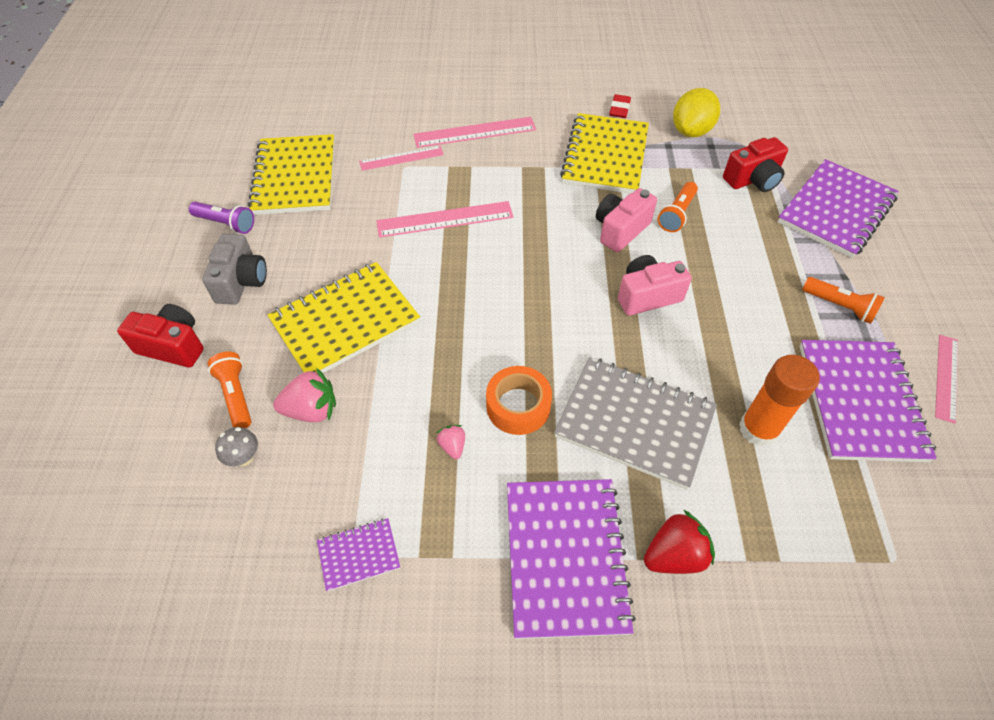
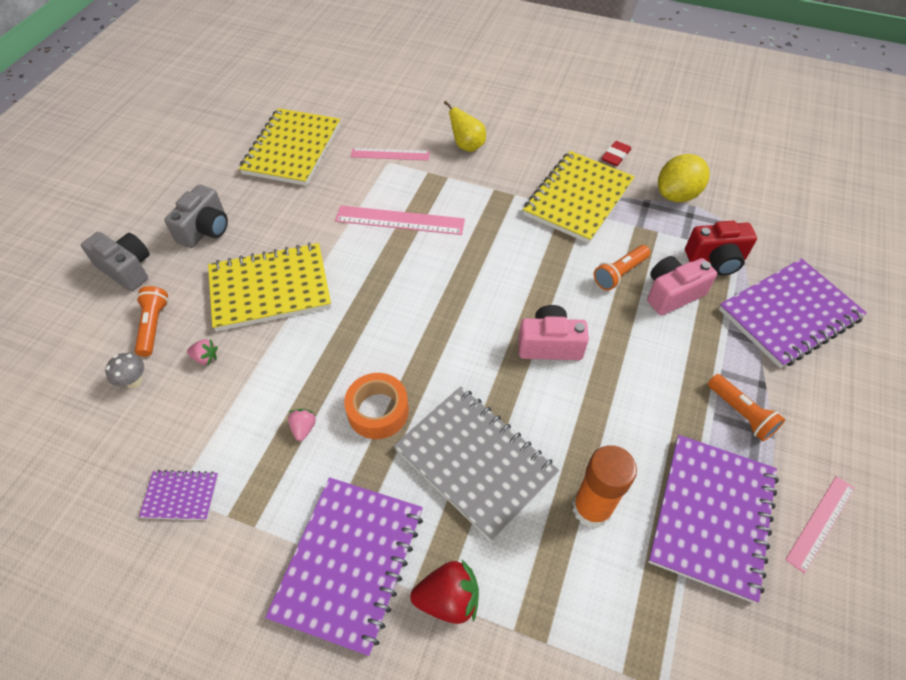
camera: 20 degrees right, 0 degrees up
(173, 346) = (127, 269): red camera -> grey camera
(226, 224) = (218, 176): purple flashlight -> none
(312, 410) = (205, 358): pink strawberry -> pink strawberry, size x0.55
(475, 132) = (467, 146): pink ruler -> yellow pear
(620, 230) = (556, 274): pink camera -> pink camera (672, 294)

